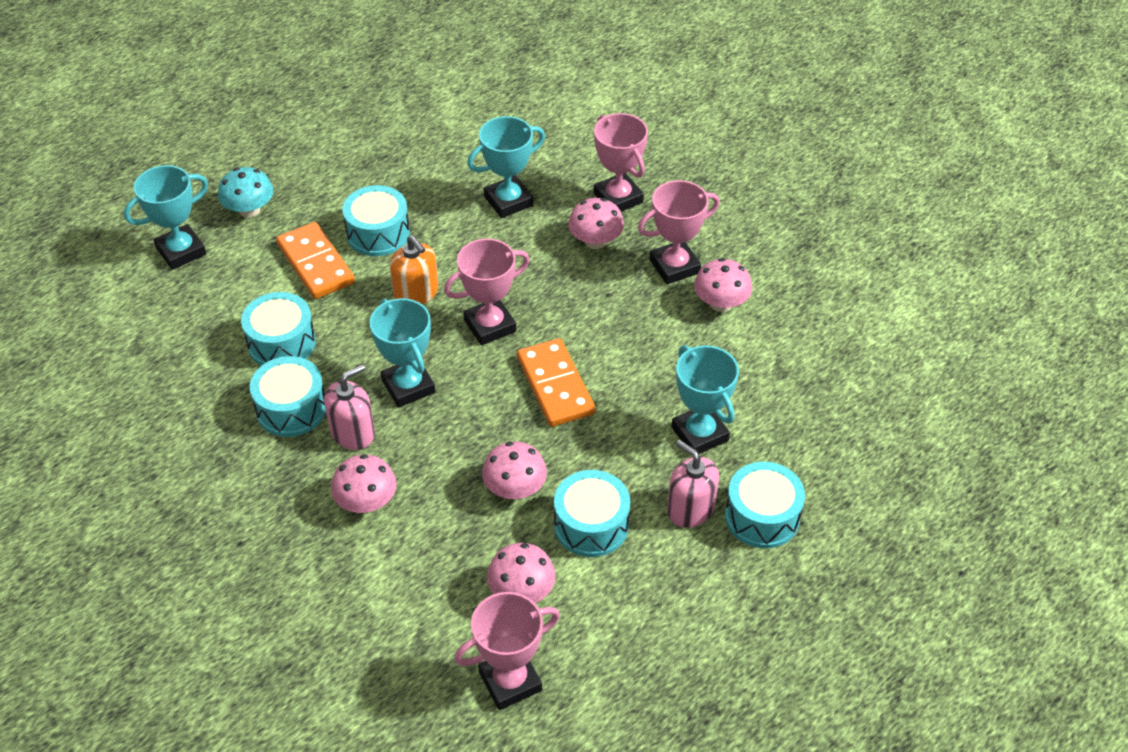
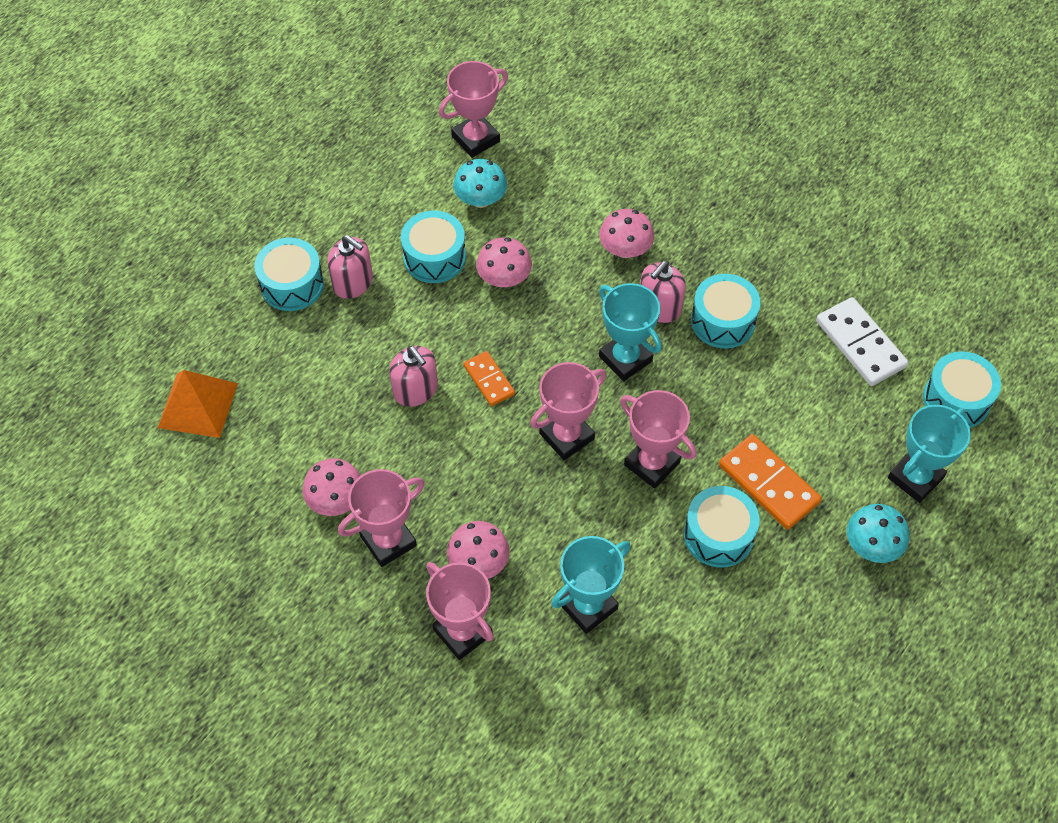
camera: 170 degrees right, 10 degrees up
(161, 367) = (860, 344): none -> white domino
(281, 343) = (762, 386): turquoise drum -> turquoise drum (956, 399)
(416, 293) = (652, 463): orange soap dispenser -> pink trophy
(521, 591) = (480, 199): pink mushroom -> turquoise mushroom
(555, 385) = (489, 380): orange domino -> orange domino, size x0.61
(633, 387) = (415, 390): none -> pink soap dispenser
(699, 434) = (349, 351): turquoise trophy -> none
(862, 403) = (197, 405): none -> orange pyramid

